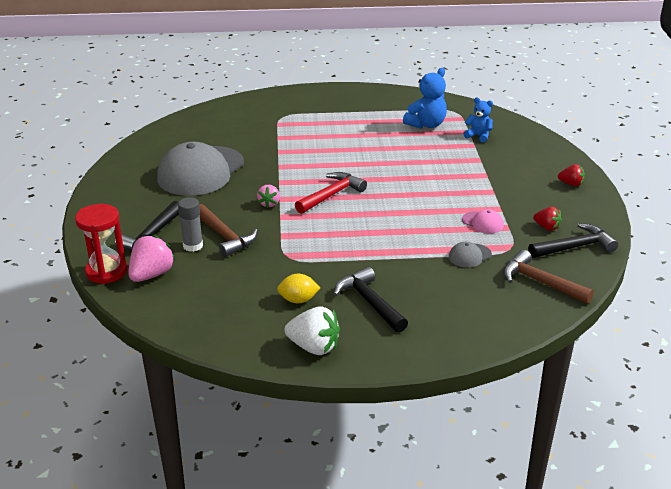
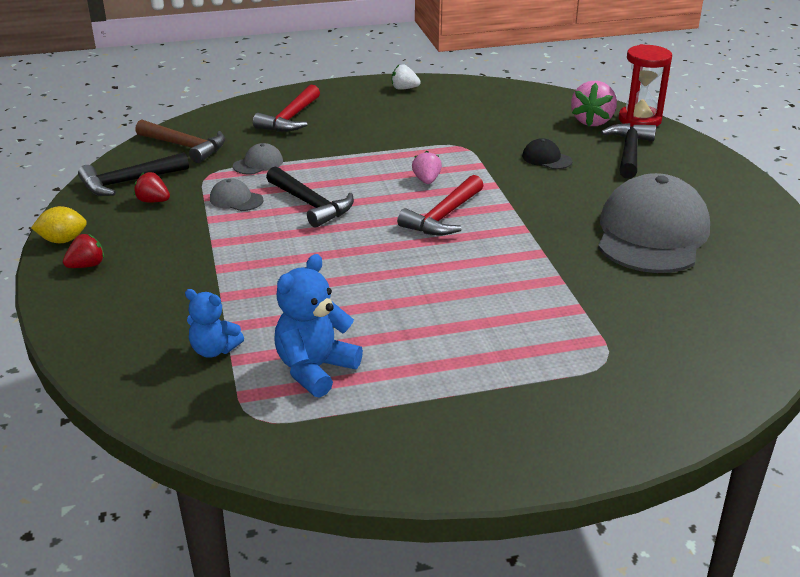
camera: 170 degrees right, 0 degrees up
(193, 246) = (574, 147): grey glue stick -> none
(225, 237) = (546, 158): brown hammer -> black cap
(269, 204) = (521, 198): pink strawberry -> pink strawberry (426, 180)
(298, 300) = (433, 115): yellow lemon -> yellow lemon (63, 240)
(314, 347) = (404, 89): white strawberry -> white strawberry, size x0.60
(369, 302) = (363, 119): black hammer -> black hammer (311, 205)
(443, 310) = (290, 119): none -> red hammer
(482, 222) = (236, 199): pink cap -> grey cap
(571, 184) = (87, 265): red strawberry -> red strawberry turned 135 degrees clockwise

